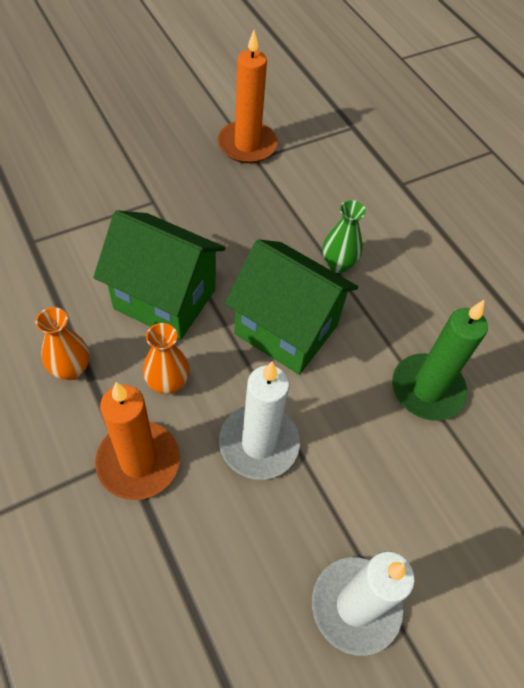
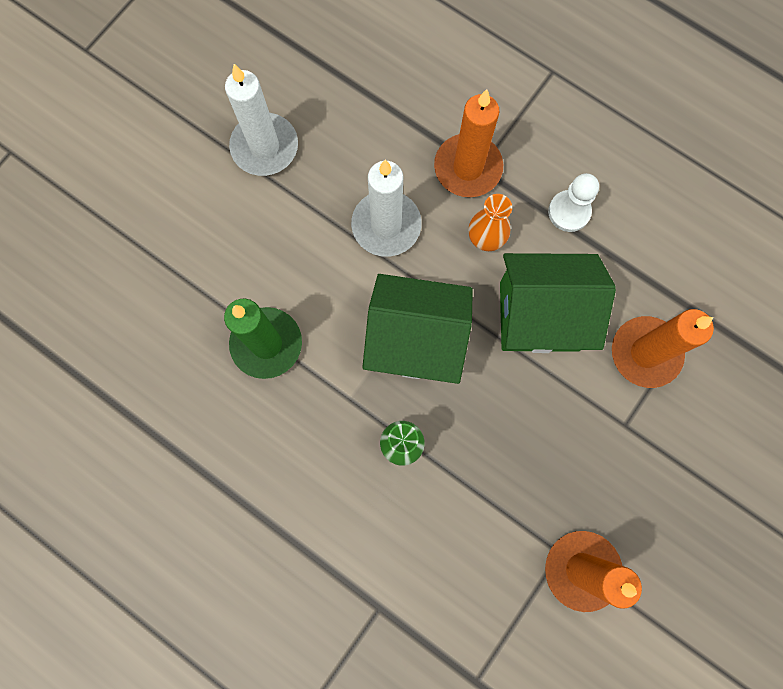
camera: 160 degrees right, 20 degrees up
(71, 369) = (569, 212): orange vase -> white pawn
(99, 236) = (645, 353): none -> orange candle

